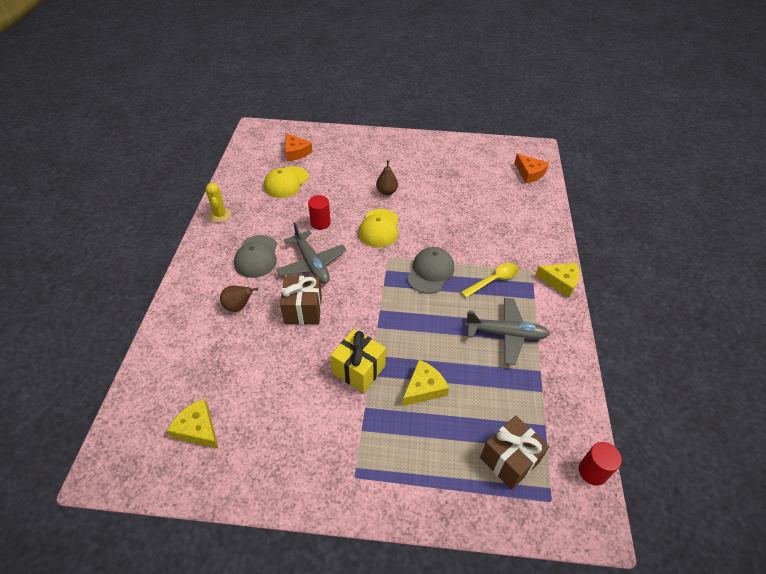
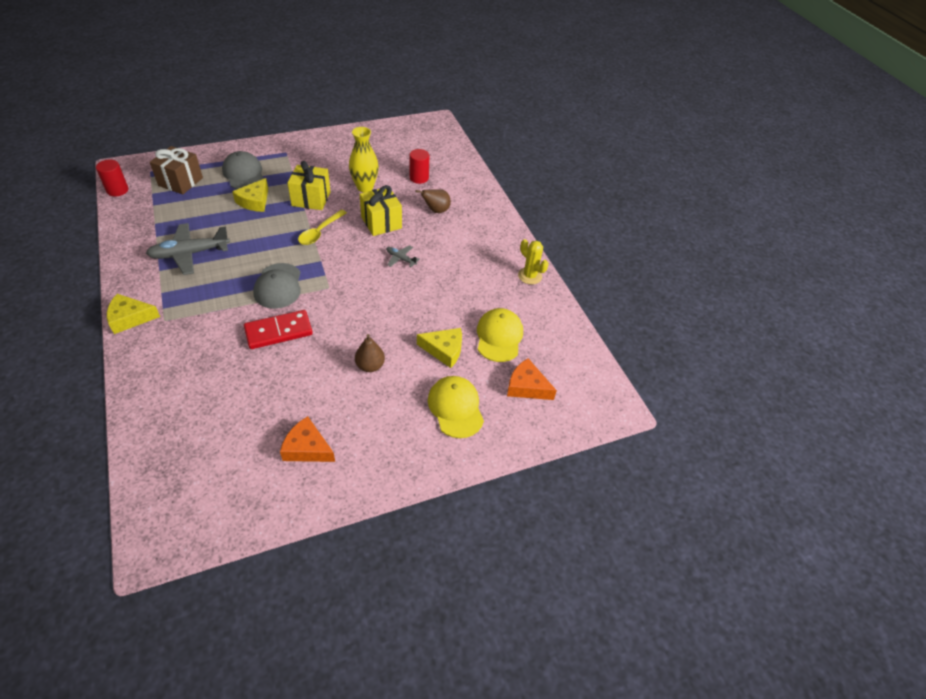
camera: 150 degrees right, 0 degrees up
(198, 429) = (400, 147): yellow cheese -> yellow cheese (444, 350)
(256, 256) = (457, 250): grey cap -> grey cap (243, 174)
(289, 367) = (365, 187): none -> yellow vase
(303, 310) = (381, 222): brown gift -> yellow gift
(312, 264) = (400, 259): grey plane -> grey plane, size x0.49
(320, 223) = (422, 300): red cylinder -> red cylinder (419, 178)
(379, 228) = (354, 315): yellow cap -> yellow cap (455, 408)
(442, 233) = (278, 332): none -> red domino
(493, 280) = (208, 297): yellow spoon -> yellow spoon (320, 232)
(529, 173) = (168, 477): orange cheese -> orange cheese (307, 448)

